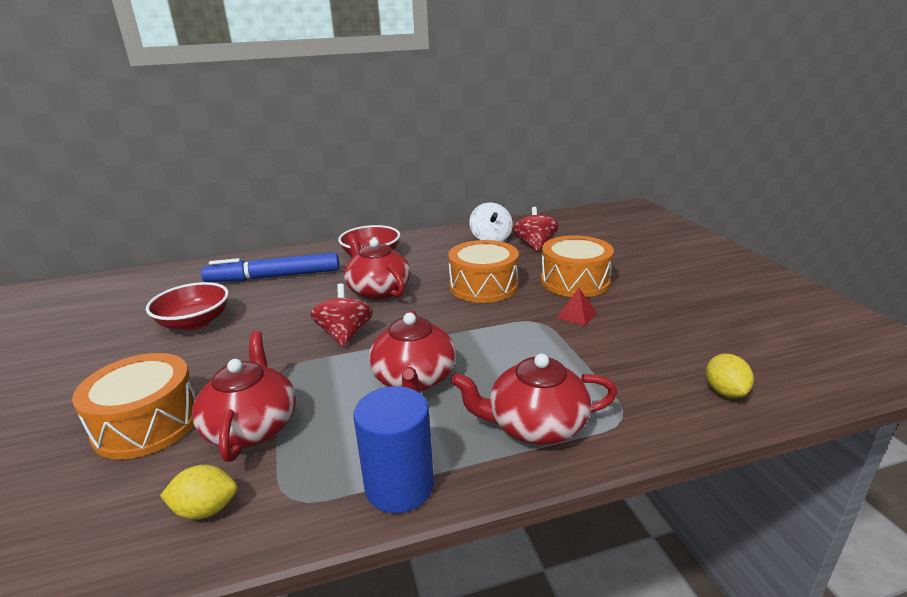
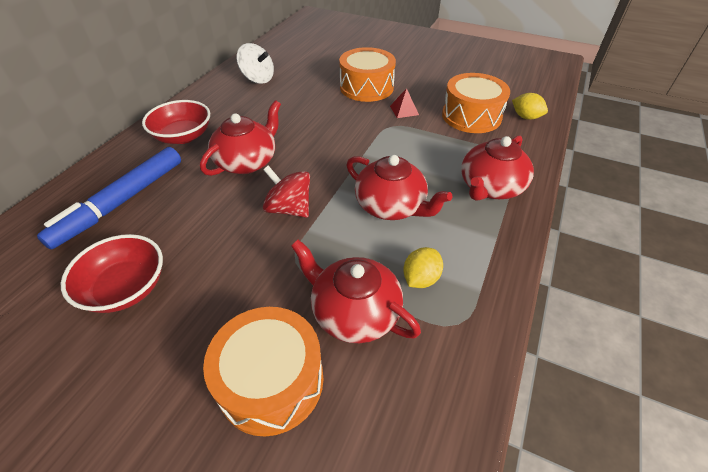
camera: 50 degrees left, 20 degrees up
(206, 509) = (430, 376): yellow lemon -> yellow lemon (420, 278)
(378, 290) = (247, 161): red teapot -> red teapot turned 120 degrees clockwise
(399, 486) = (493, 267): blue cylinder -> none
(483, 286) = (318, 118): orange drum -> orange drum (471, 116)
(535, 245) = (298, 71): red spinning top -> none

